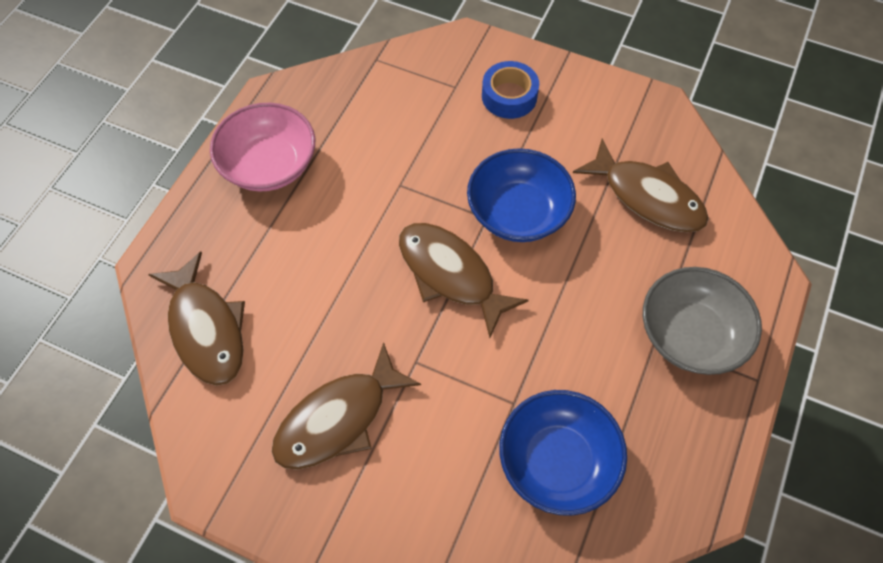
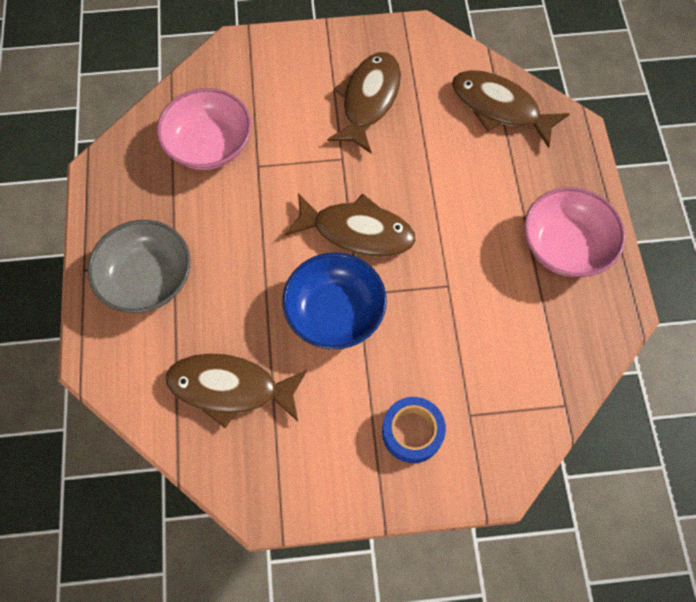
camera: 150 degrees right, 5 degrees up
(557, 461) = (209, 145): blue bowl -> pink bowl

